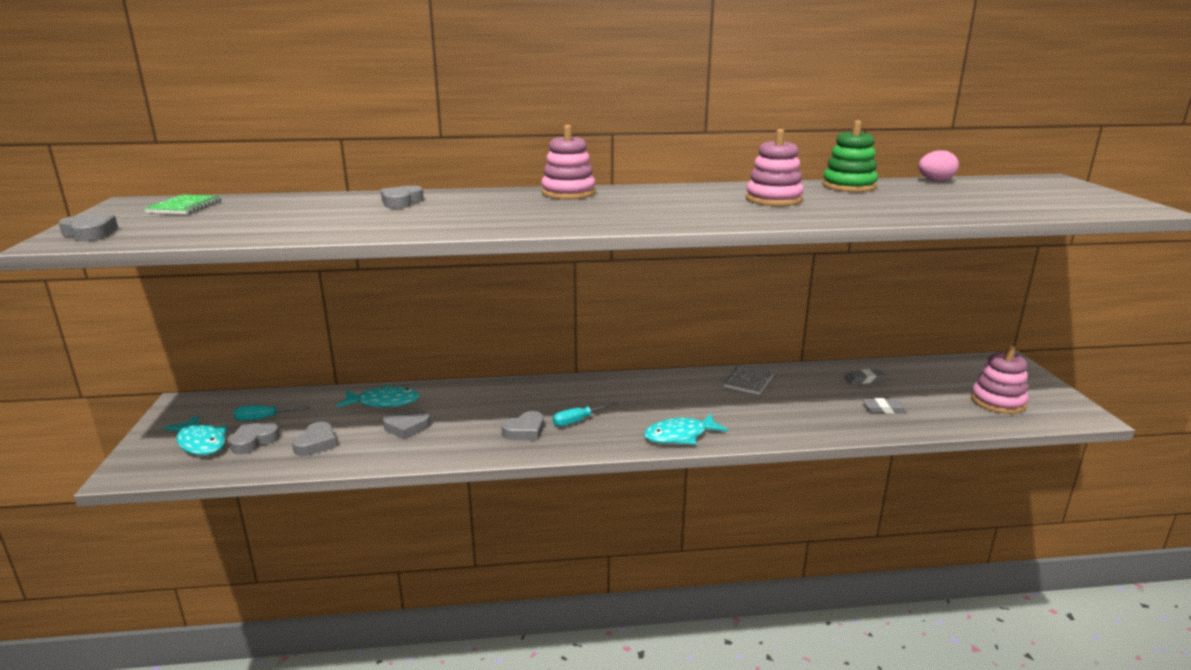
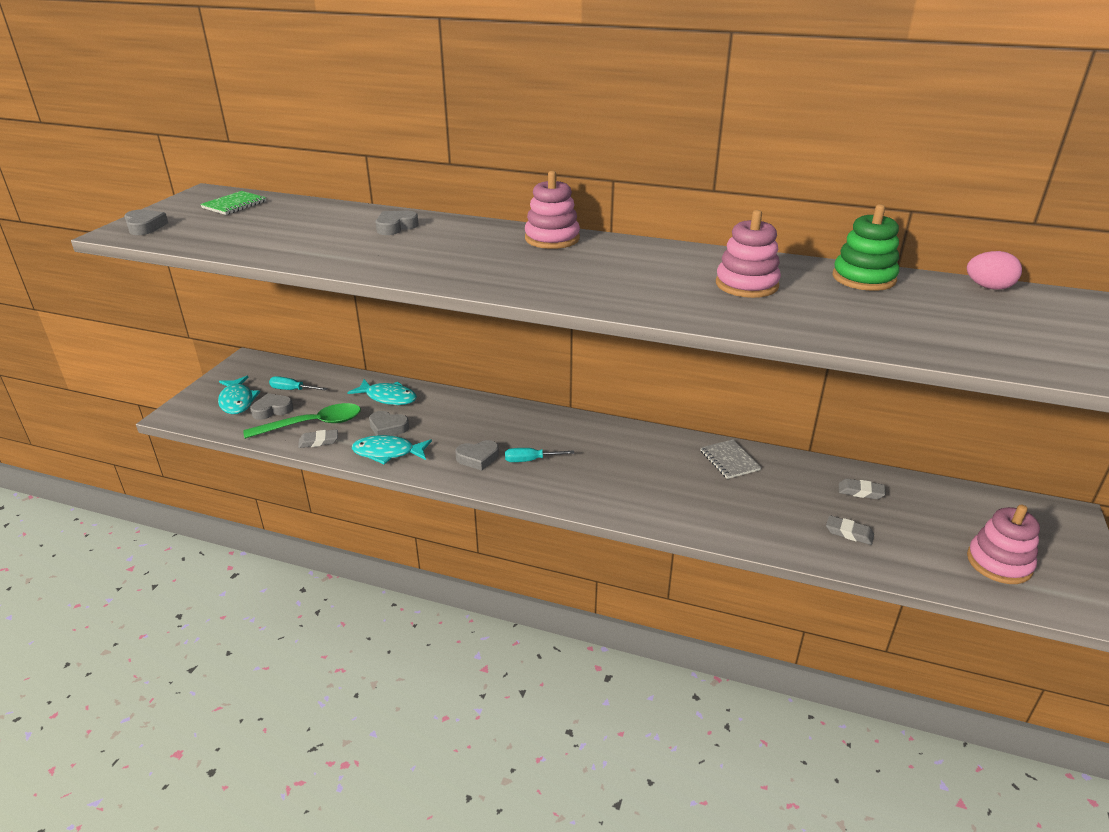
camera: 25 degrees right, 10 degrees up
(316, 443) = (313, 424): grey heart -> green spoon
(337, 457) = (318, 441): none -> grey eraser
(680, 436) = (609, 502): turquoise fish -> turquoise fish (388, 453)
(748, 381) = (729, 460): grey notebook -> grey notebook turned 75 degrees counterclockwise

